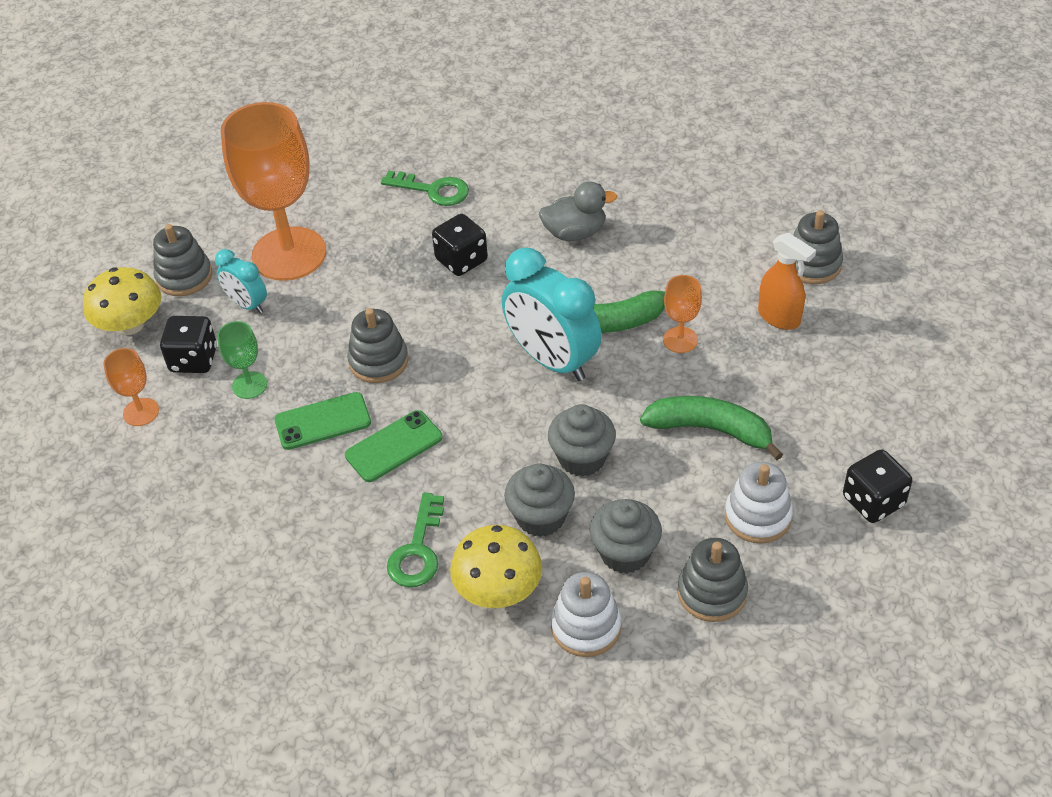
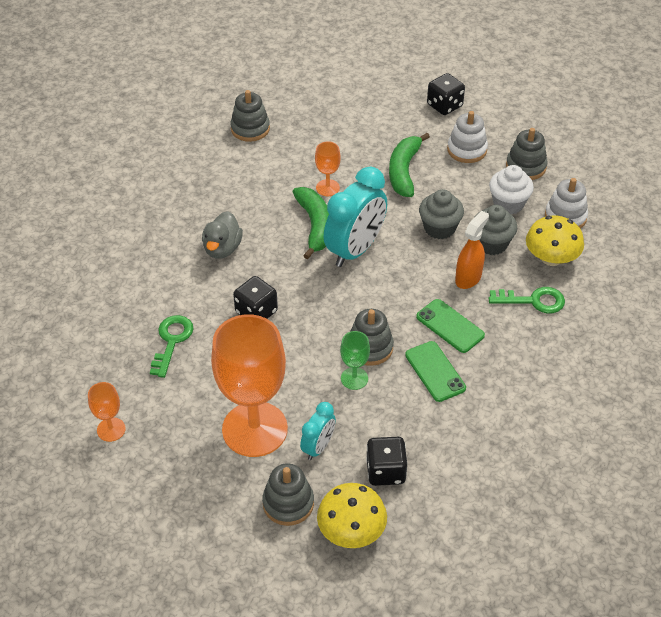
camera: 100 degrees left, 0 degrees up
(141, 412) = (448, 495): orange goblet -> orange goblet (111, 429)
(249, 385) = (407, 426): green goblet -> green goblet (354, 378)
(575, 233) = (222, 248): grey duck -> grey duck turned 150 degrees counterclockwise
(625, 553) = (508, 204): grey cupcake -> white cupcake
(779, 317) = (302, 143): orange spray bottle -> orange spray bottle (468, 278)

